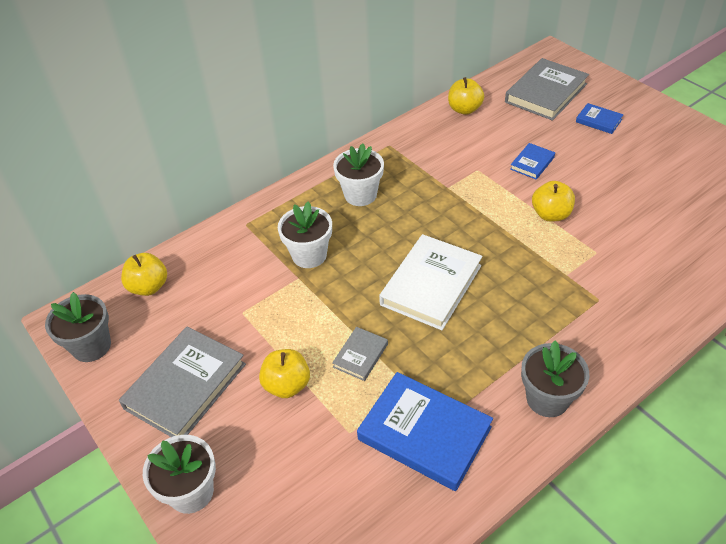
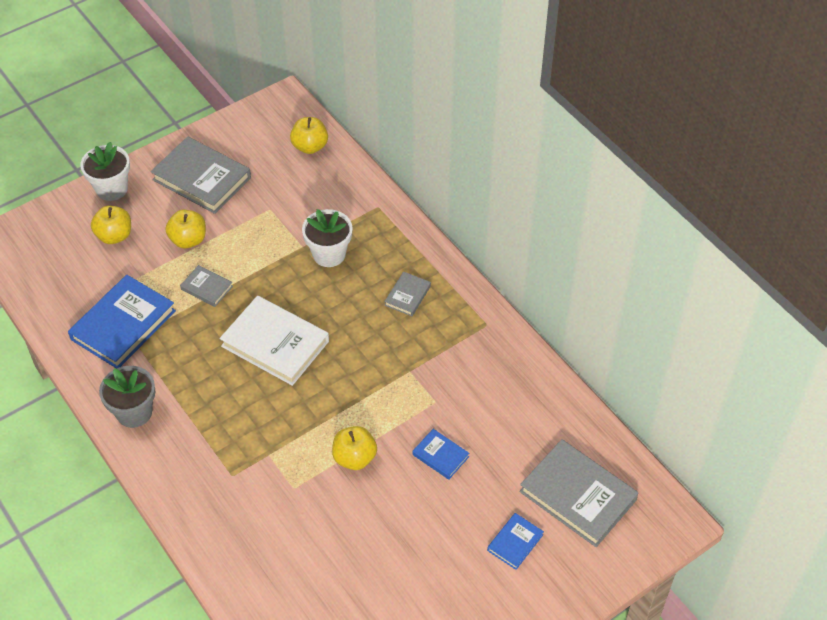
camera: 90 degrees right, 5 degrees up
(91, 346) = (253, 119): grey flower pot -> none
(360, 195) = (407, 296): white flower pot -> grey book
(464, 109) = (548, 403): yellow apple -> yellow apple (114, 236)

